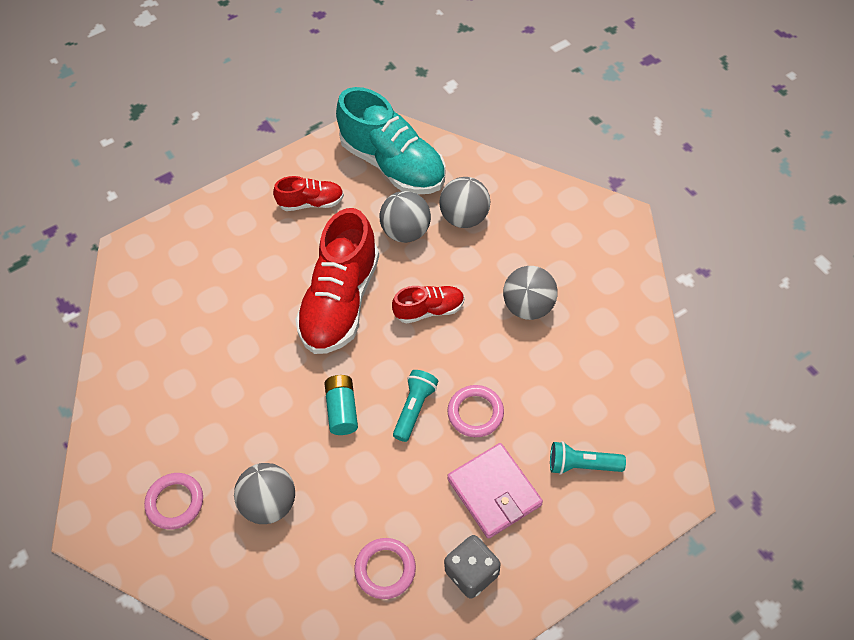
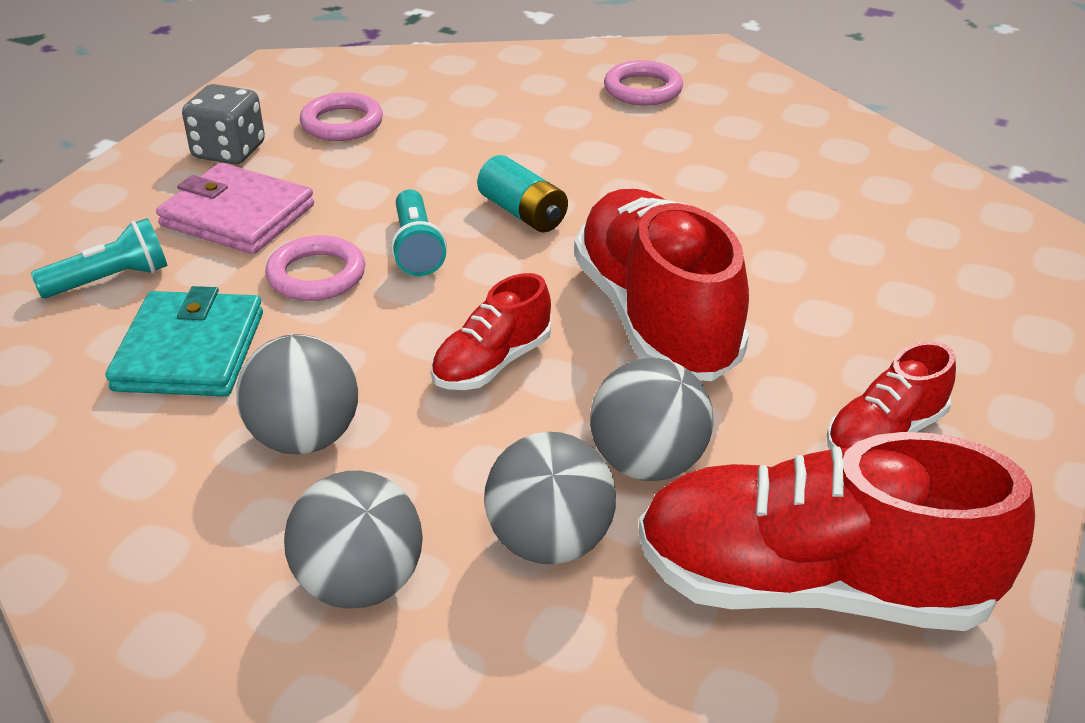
camera: 145 degrees right, 20 degrees down
(270, 503) = (531, 120): grey ball -> grey ball (360, 584)
(393, 164) = (812, 586): turquoise shoe -> red shoe
(558, 386) = (189, 351): none -> turquoise wallet

